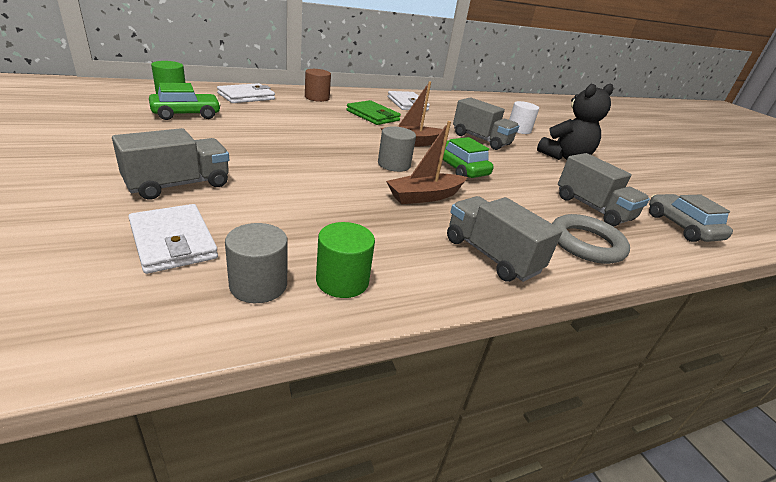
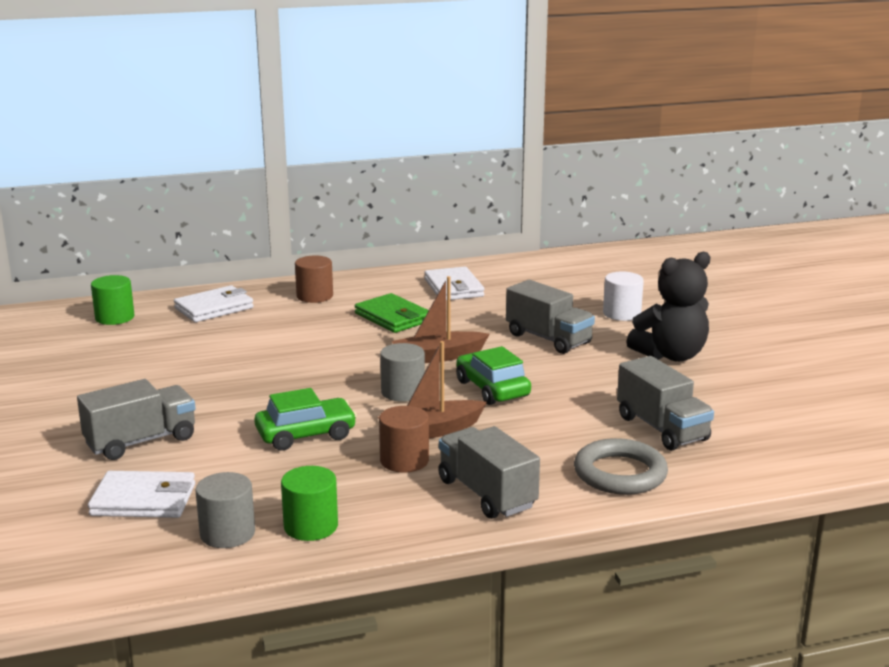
camera: 10 degrees right, 10 degrees down
(173, 242) = (144, 500): white wallet -> white wallet turned 60 degrees counterclockwise
(186, 114) = (138, 347): green car -> green car (306, 435)
(411, 219) = (404, 460): none -> brown cylinder
(681, 227) = (781, 444): grey car -> none

